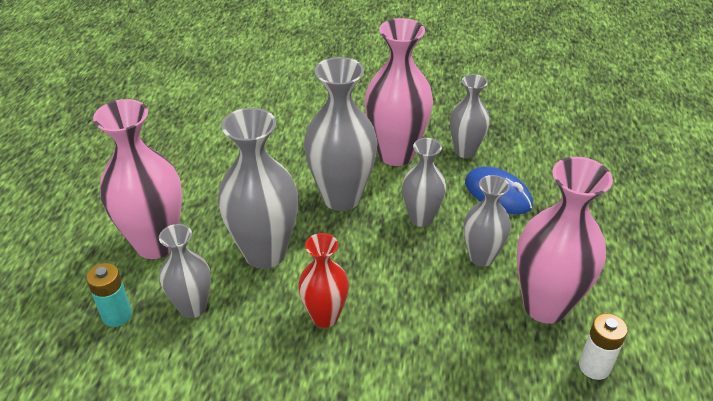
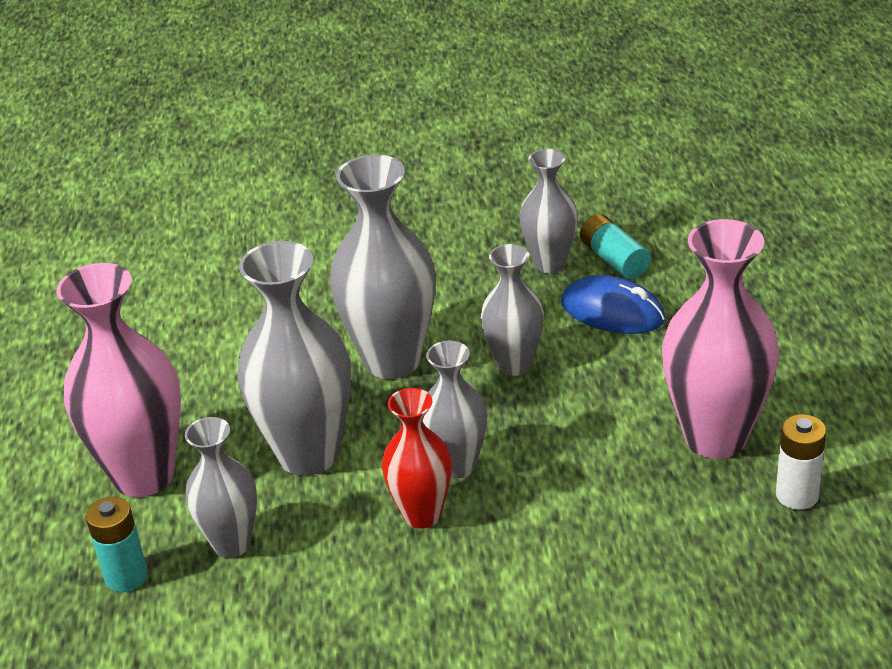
camera: 10 degrees left, 5 degrees down
(396, 154) = (451, 287): pink vase -> none
(481, 257) = (613, 396): grey vase -> grey vase (457, 465)
(509, 157) = (614, 259): none -> turquoise battery

